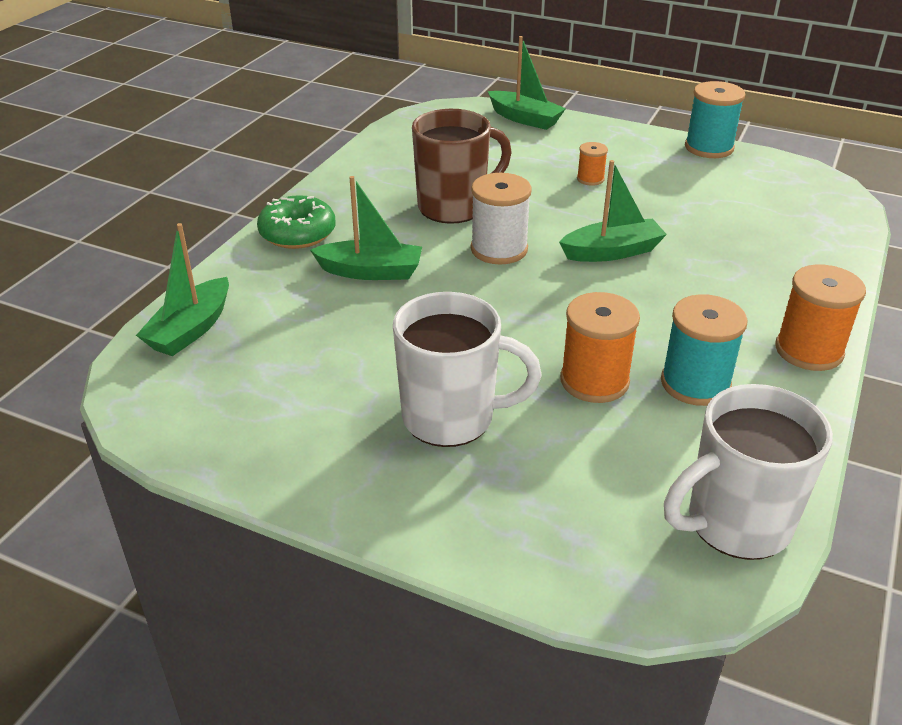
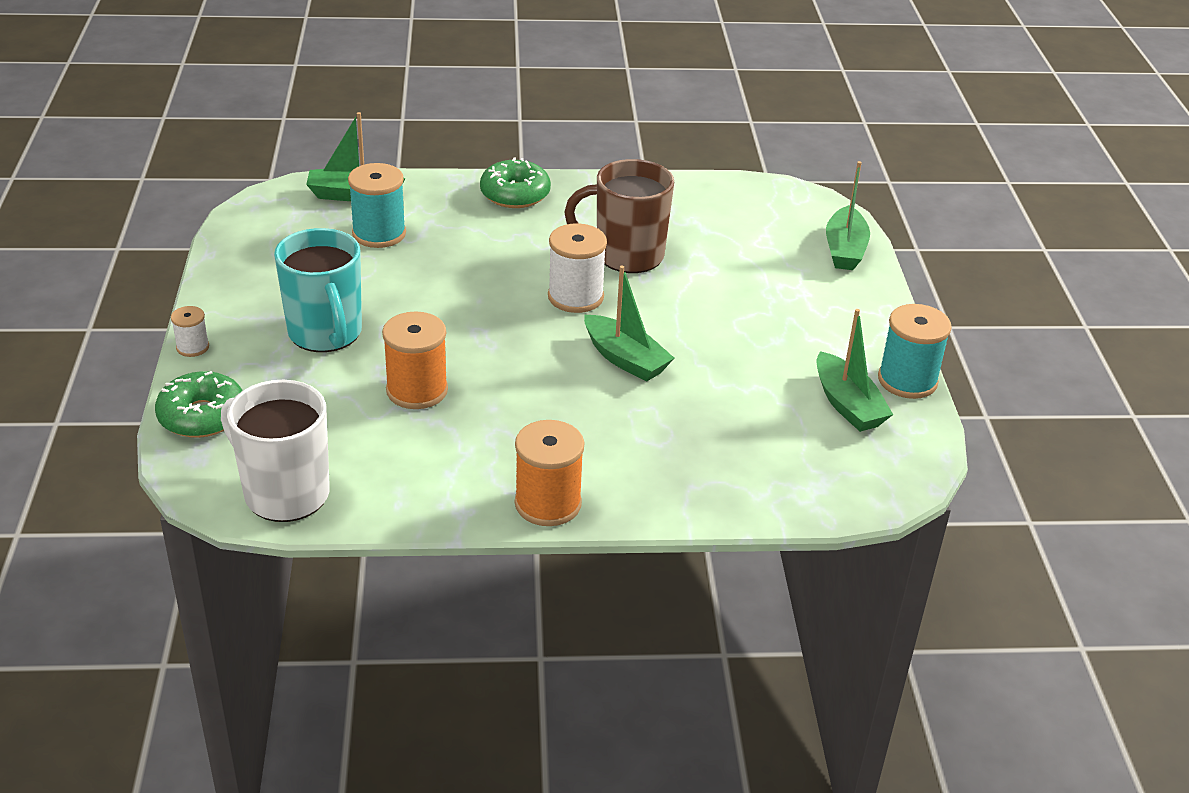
camera: 60 degrees right, 0 degrees up
(371, 271) = (487, 244): green boat -> green boat (847, 404)
(403, 536) = (192, 347): none -> white spool
(451, 418) = (326, 334): white mug -> turquoise mug
(454, 207) = (627, 255): brown mug -> brown mug turned 150 degrees clockwise
(555, 561) = (202, 416): none -> green donut
(590, 179) = (754, 317): orange spool -> none
(695, 383) = (450, 444): turquoise spool -> turquoise spool (379, 233)

